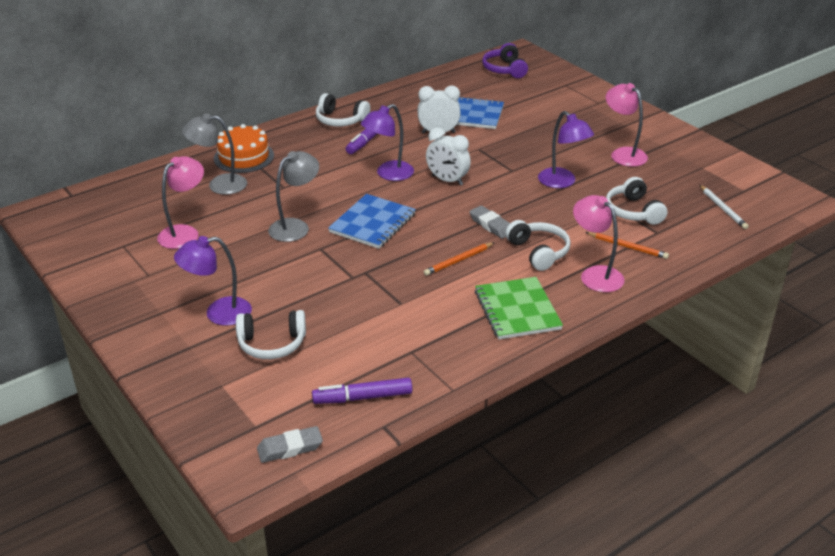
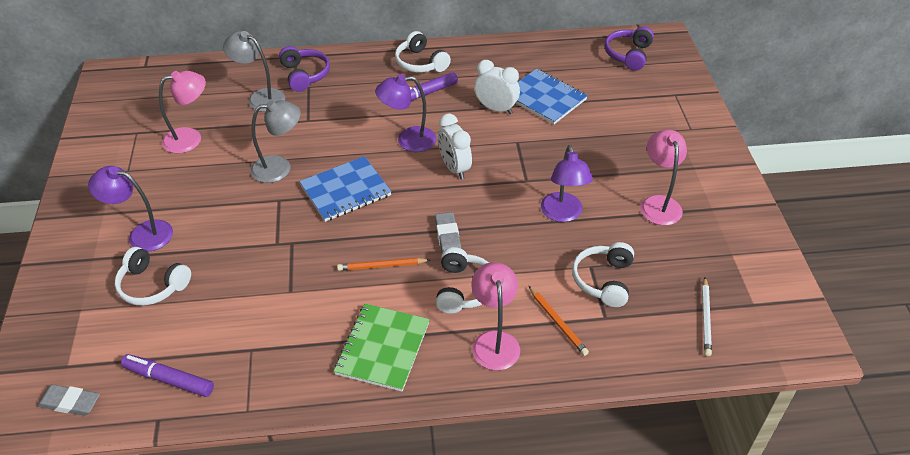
camera: 30 degrees right, 10 degrees up
(244, 157) = (305, 75): orange cake -> purple headphones

